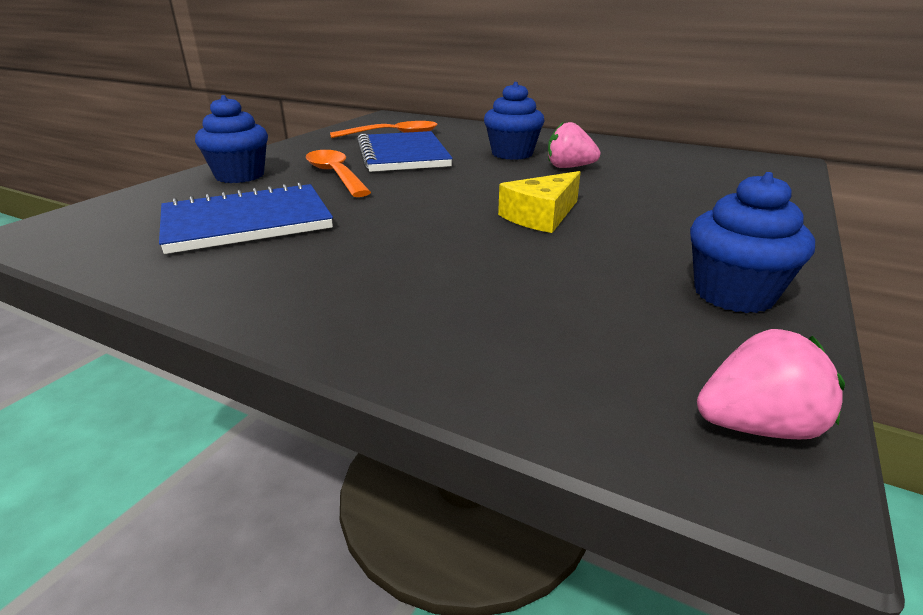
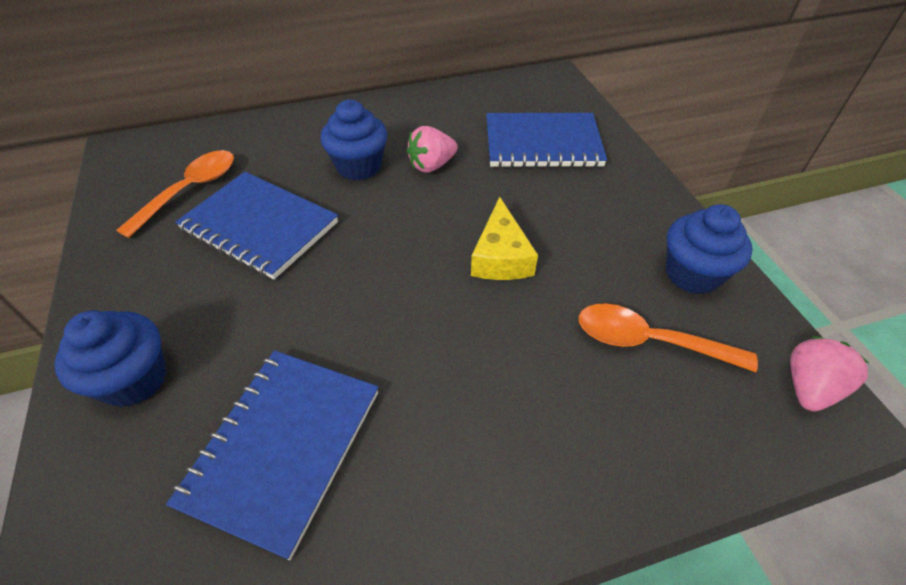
camera: 45 degrees left, 20 degrees up
(335, 175) = (245, 306): orange spoon -> orange spoon (648, 341)
(697, 185) = (542, 144): none -> blue notebook

